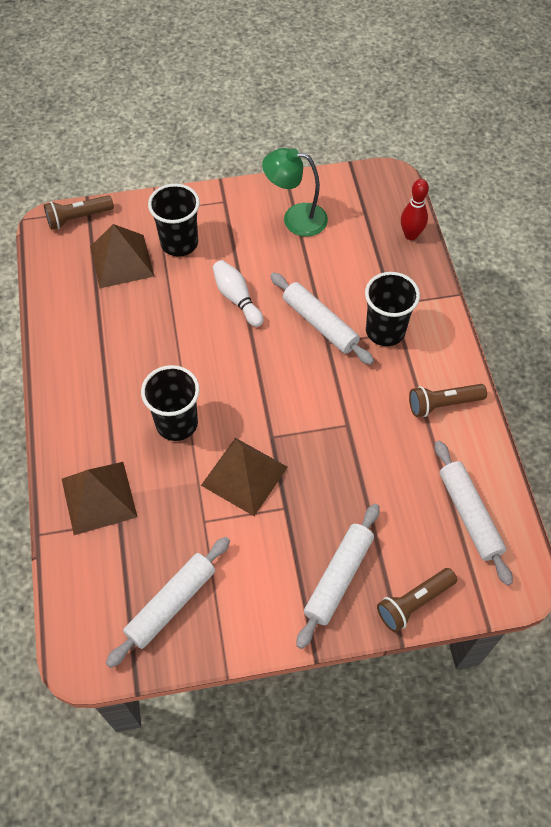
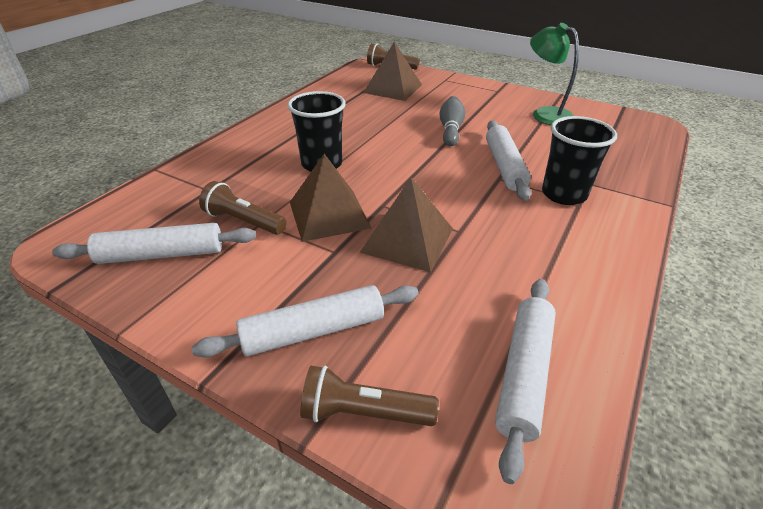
camera: 40 degrees right, 20 degrees down
(99, 497) = (216, 172): brown pyramid -> brown pyramid (407, 239)
(179, 243) = (441, 95): black cup -> none
(237, 298) = (450, 130): white bowling pin -> grey bowling pin
(411, 235) = (648, 155): red bowling pin -> none
(443, 404) = (580, 266): brown flashlight -> brown flashlight (244, 221)

